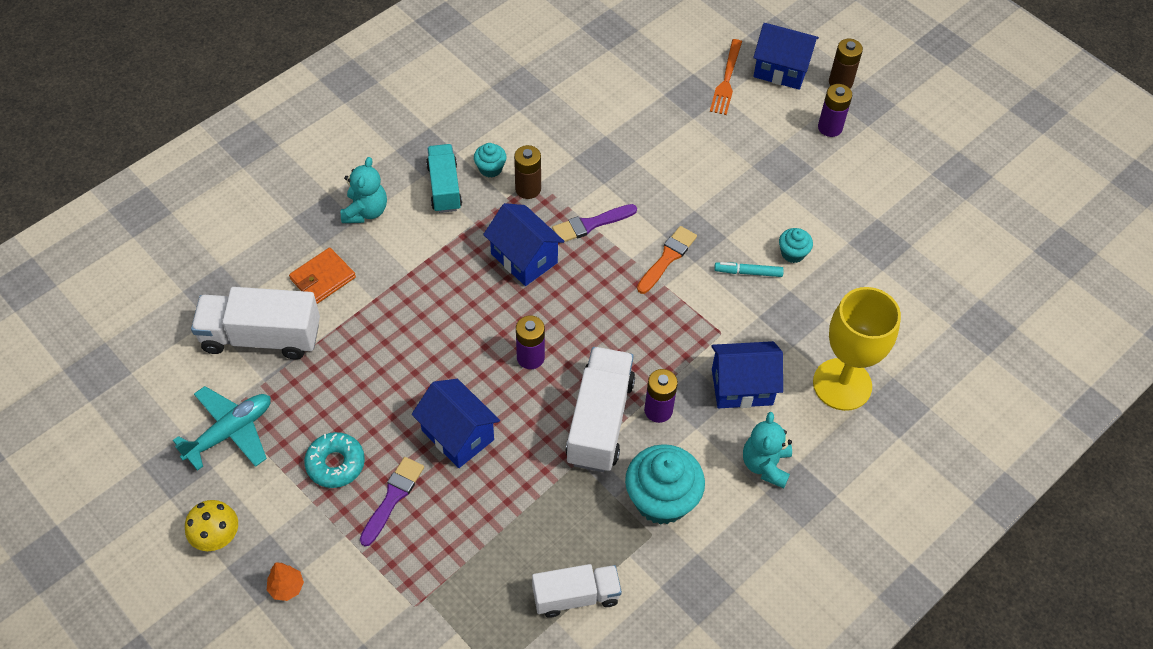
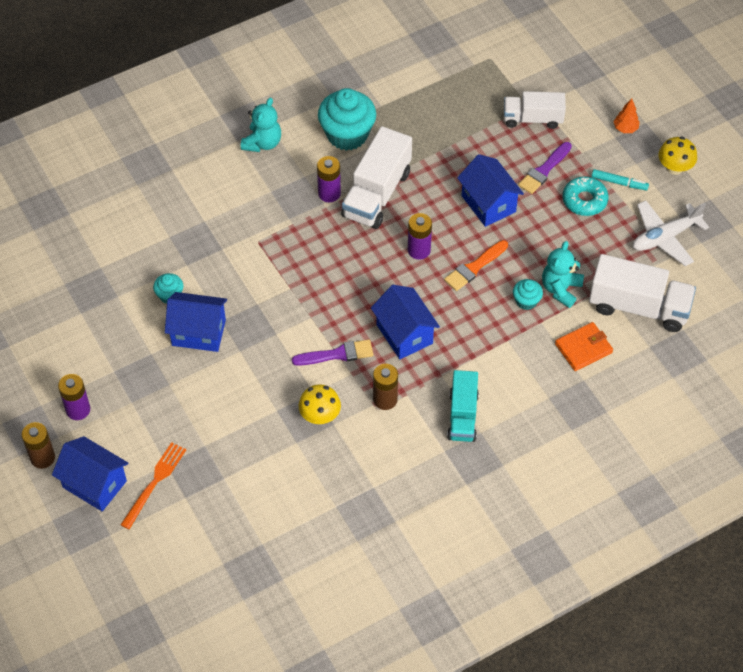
camera: 165 degrees left, 0 degrees up
(230, 432) = (665, 237): turquoise plane -> white plane
(365, 211) = (539, 405): turquoise teddy bear -> turquoise teddy bear (561, 289)
(490, 168) = (415, 427): turquoise cupcake -> turquoise cupcake (526, 301)
(576, 596) = (425, 89): white truck -> white truck (532, 119)
(590, 162) = (320, 416): none -> yellow mushroom
(667, 258) = (279, 311): orange brush -> orange brush (474, 267)
(742, 387) = (258, 198): blue house -> blue house (199, 332)
(748, 272) = (215, 286): turquoise marker -> turquoise marker (619, 183)
(842, 384) = (179, 186): yellow goblet -> none

